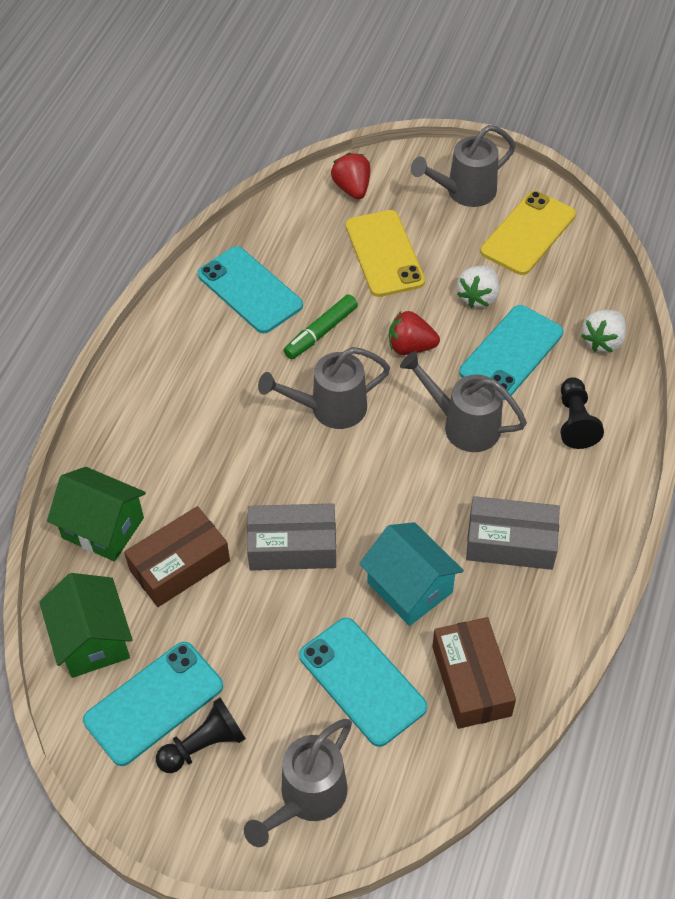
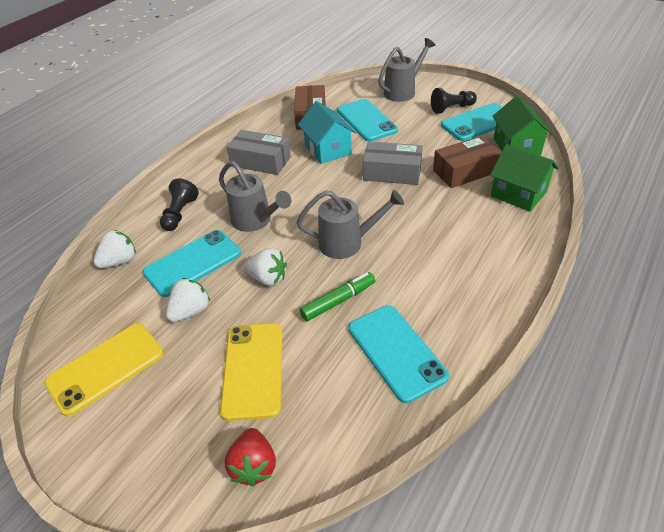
camera: 165 degrees left, 10 degrees down
(410, 347) = (268, 278): red strawberry -> white strawberry
(464, 192) = (134, 433): grey watering can -> none

